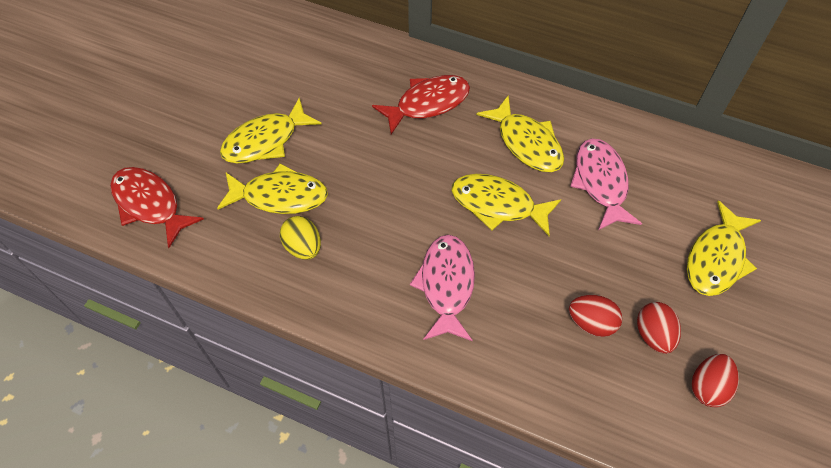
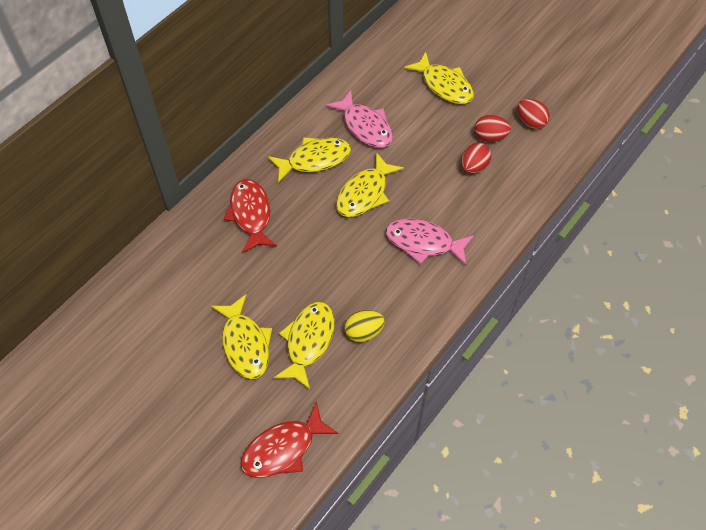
camera: 75 degrees left, 0 degrees up
(600, 182) = (365, 126): pink fish -> pink fish turned 135 degrees counterclockwise

